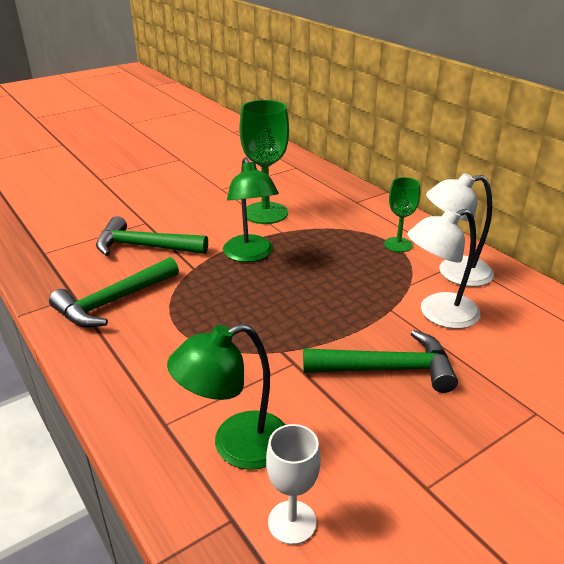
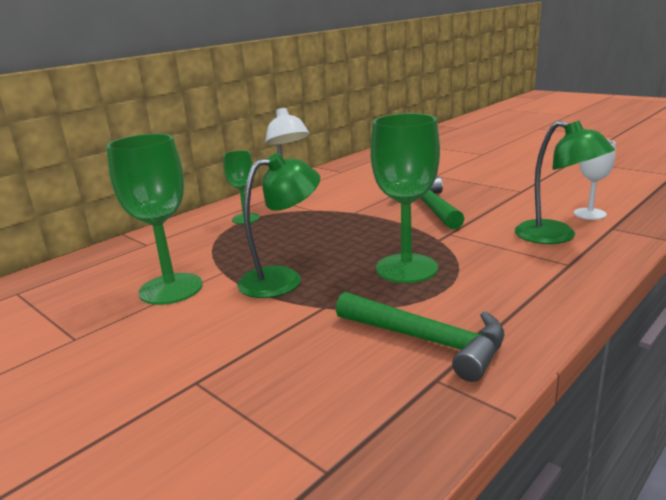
camera: 100 degrees left, 10 degrees down
(144, 247) = (279, 358): green hammer -> none
(228, 316) = (406, 268): none -> green goblet
(438, 314) = (351, 199): white lamp -> none

